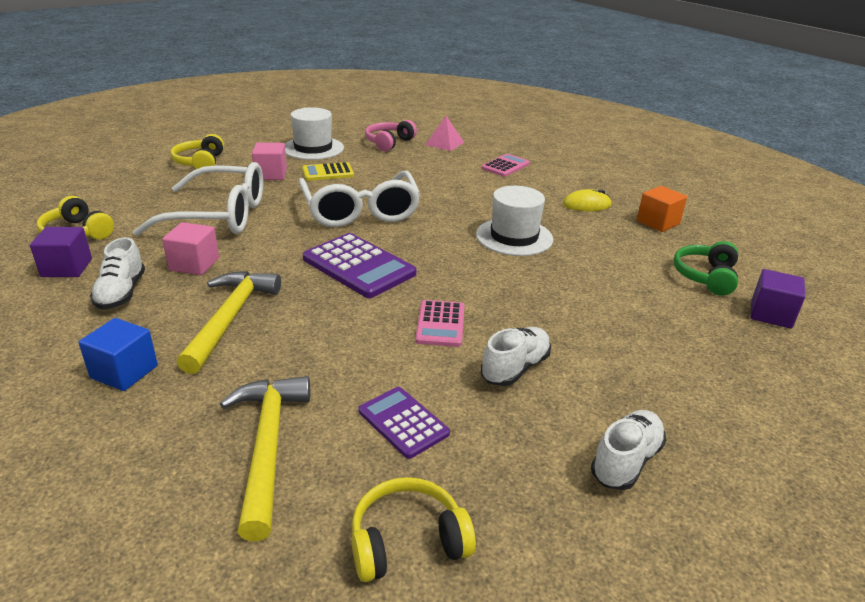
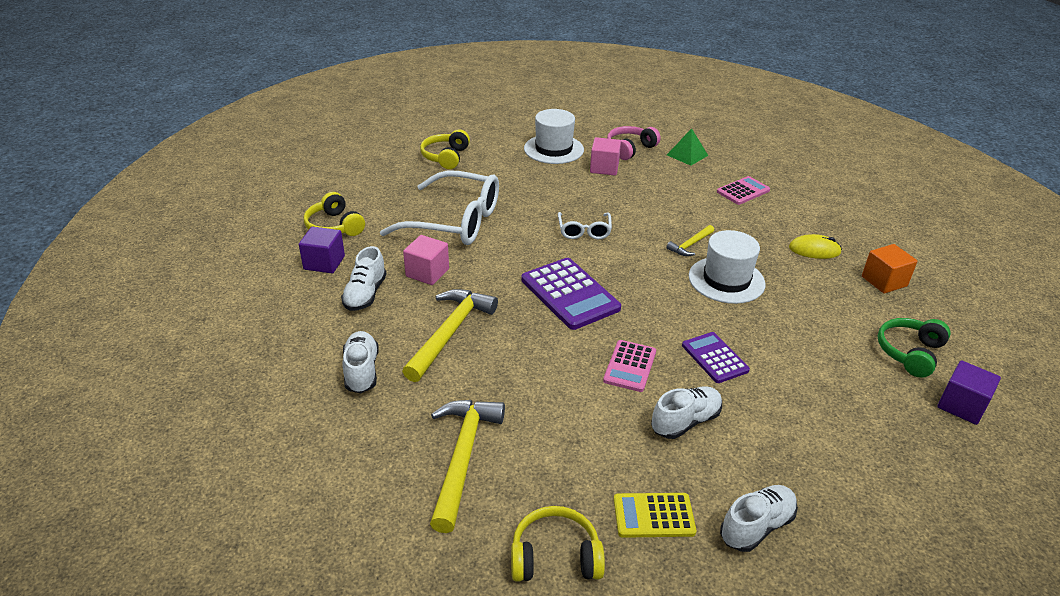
camera: 15 degrees right, 5 degrees up
(124, 372) = (361, 371): blue cube -> white shoe
(271, 174) = (508, 178): pink cube -> pink cube (604, 168)
(328, 172) = (562, 181): yellow calculator -> yellow calculator (653, 516)
(360, 211) = (584, 231): white glasses -> white glasses, size x0.49
(403, 422) = (574, 456): purple calculator -> purple calculator (714, 358)
(444, 143) = (687, 155): pink pyramid -> green pyramid
(470, 212) = (690, 245): none -> yellow hammer

